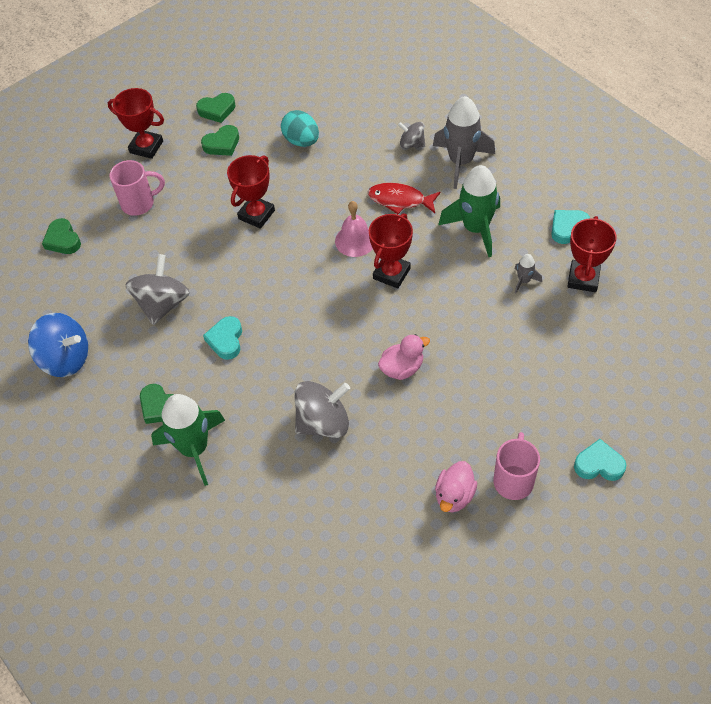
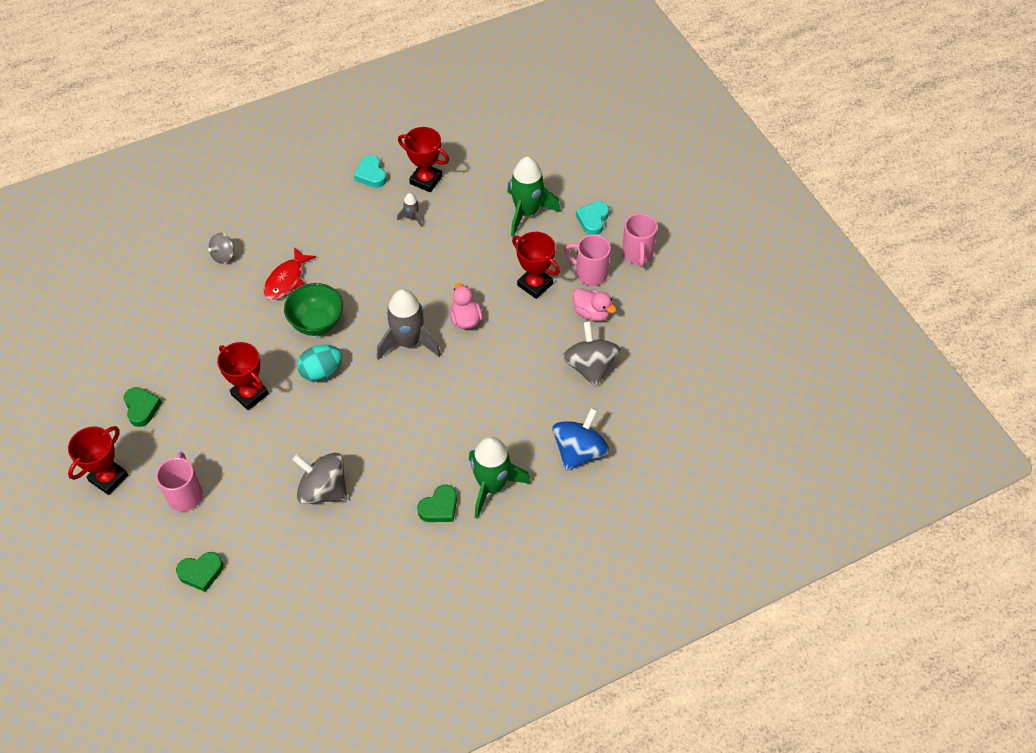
camera: 80 degrees left, 0 degrees up
(66, 358) = (355, 583): blue spinning top -> blue spinning top (579, 451)
(217, 110) = (90, 405): green heart -> none
(226, 340) = (386, 443): turquoise heart -> none
(301, 141) = (173, 340): turquoise egg -> turquoise egg (321, 372)
(323, 422) = (498, 385): grey spinning top -> grey spinning top (590, 366)
(355, 240) = (317, 323): pink bell -> green bowl
(391, 273) = (366, 304): red trophy -> red trophy (535, 284)
(461, 161) = (263, 225): grey rocket -> grey rocket (408, 342)
(475, 229) = (344, 235): green rocket -> green rocket (527, 212)
(565, 528) = (637, 254): none -> pink mug

